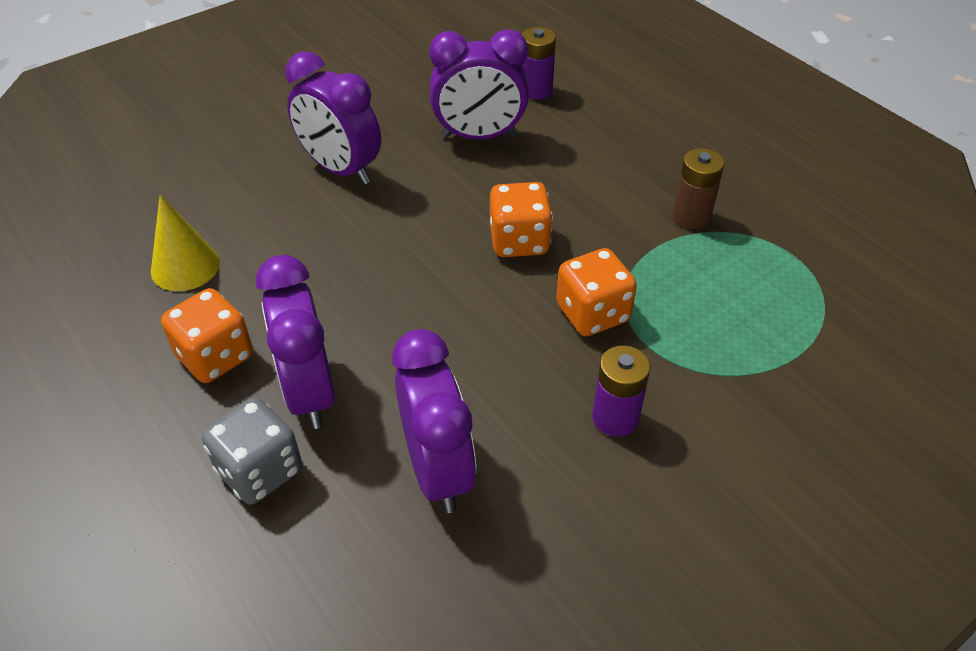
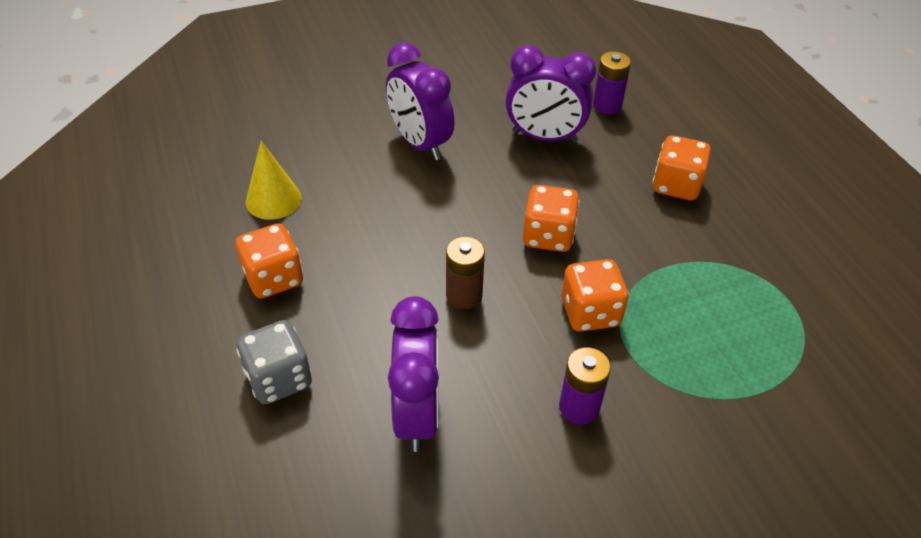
camera: 15 degrees right, 0 degrees up
(309, 392) = (336, 324): purple clock -> none
(637, 160) = (676, 185): none -> orange dice
(691, 216) = (707, 246): brown battery -> brown battery (464, 295)

